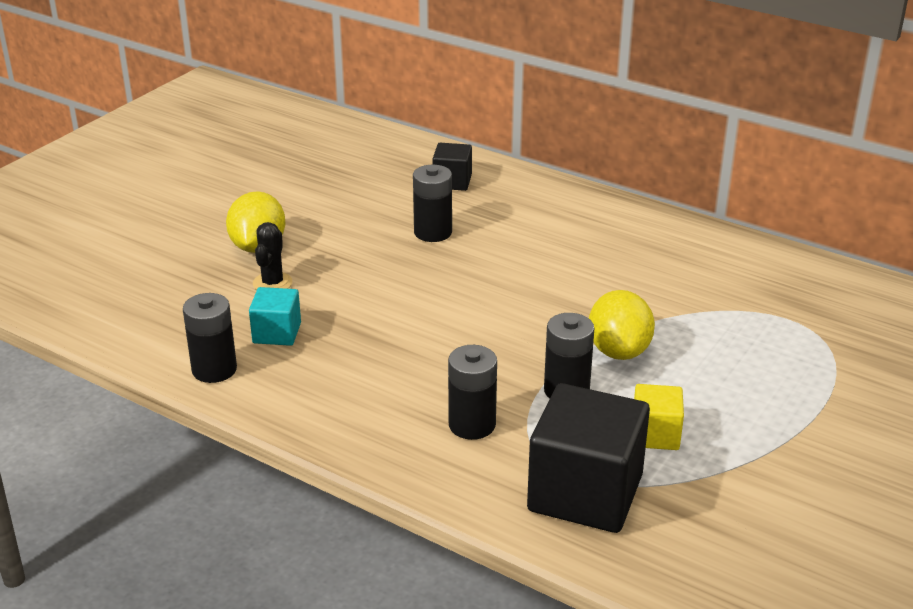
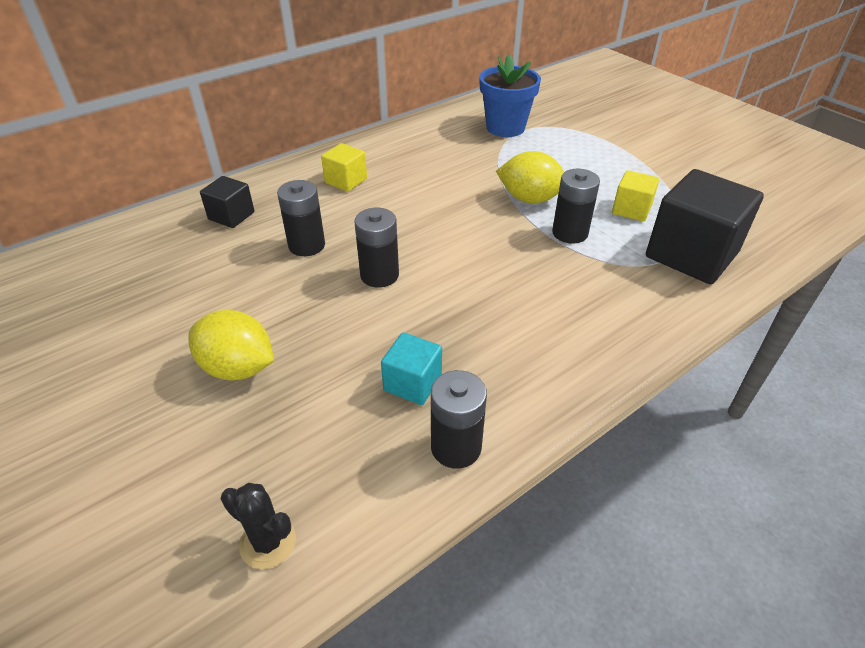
camera: 70 degrees left, 10 degrees up
(272, 283) = (318, 369): black cactus -> black cactus (268, 542)
(472, 425) = (599, 288): black battery -> black battery (379, 275)
(560, 224) = (346, 181): none -> yellow cube
(782, 304) = (505, 128): none -> blue flower pot

